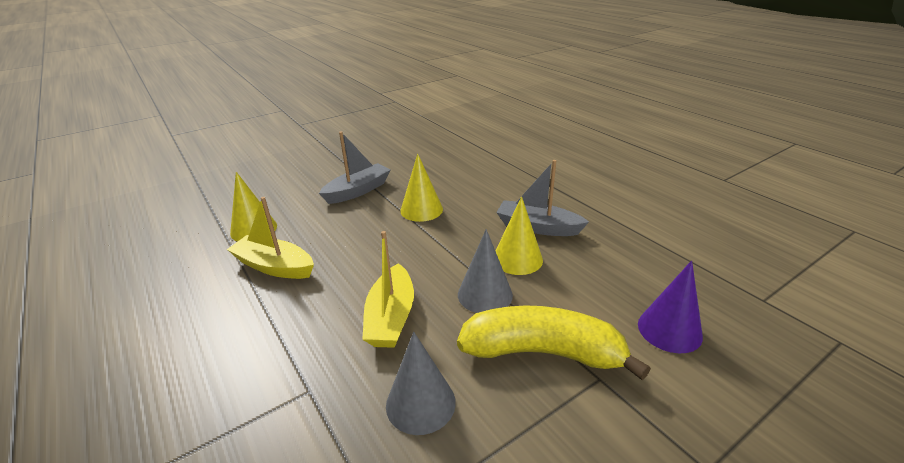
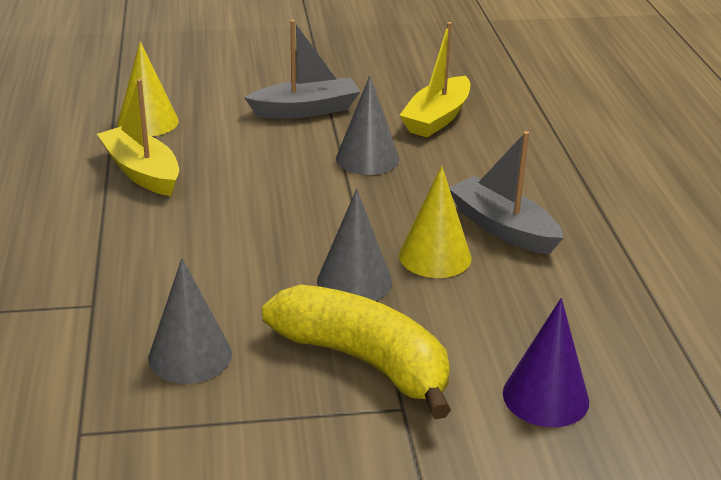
camera: 25 degrees right, 0 degrees up
(391, 317) = (226, 267): yellow boat -> yellow boat (437, 118)
(421, 210) = (367, 158): yellow cone -> grey cone

